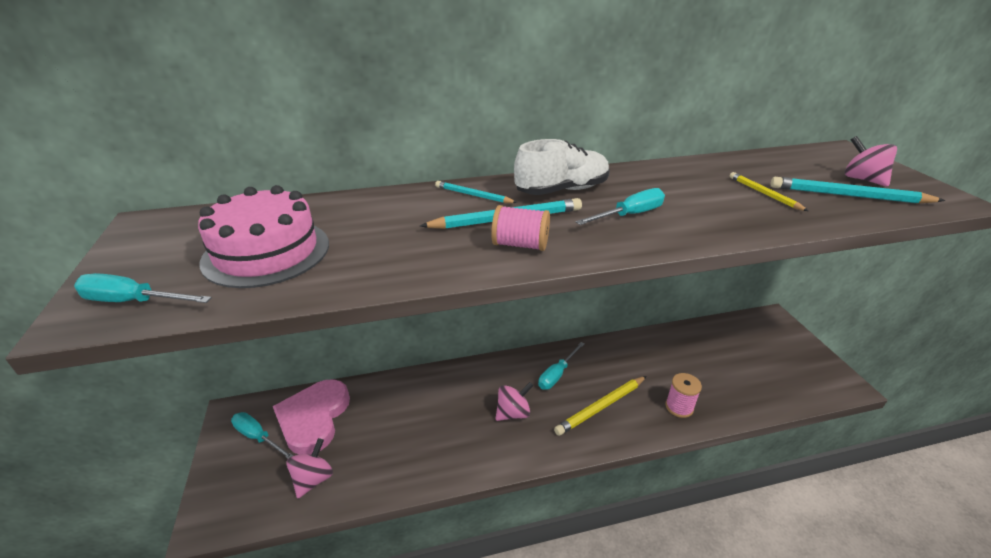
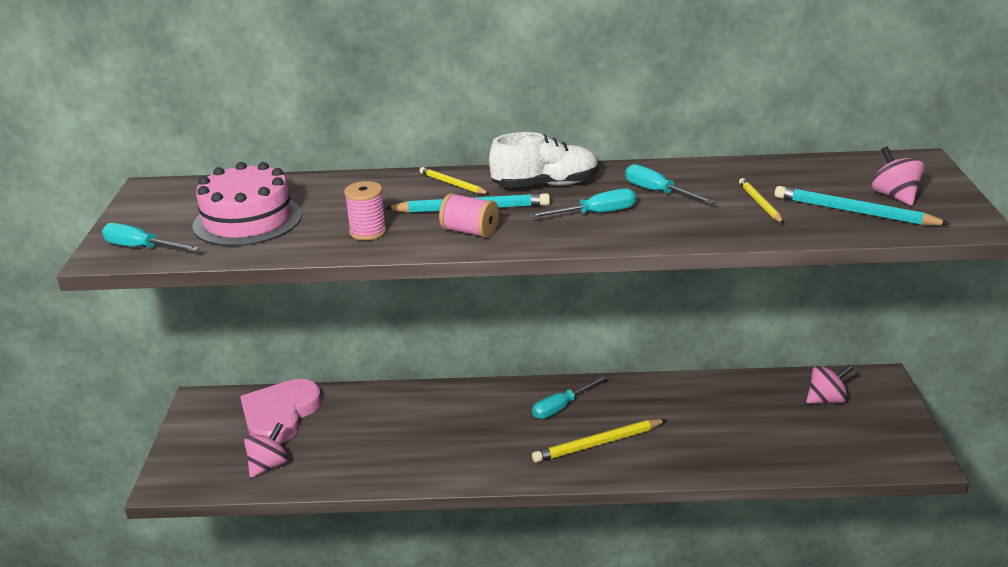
camera: 15 degrees right, 5 degrees down
(258, 437) = (221, 424): turquoise screwdriver -> turquoise screwdriver (658, 192)
(473, 195) = (452, 184): turquoise pencil -> yellow pencil
(513, 413) = (494, 437): pink spinning top -> pink spinning top (826, 399)
(679, 407) = (691, 455): pink spool -> pink spool (368, 232)

